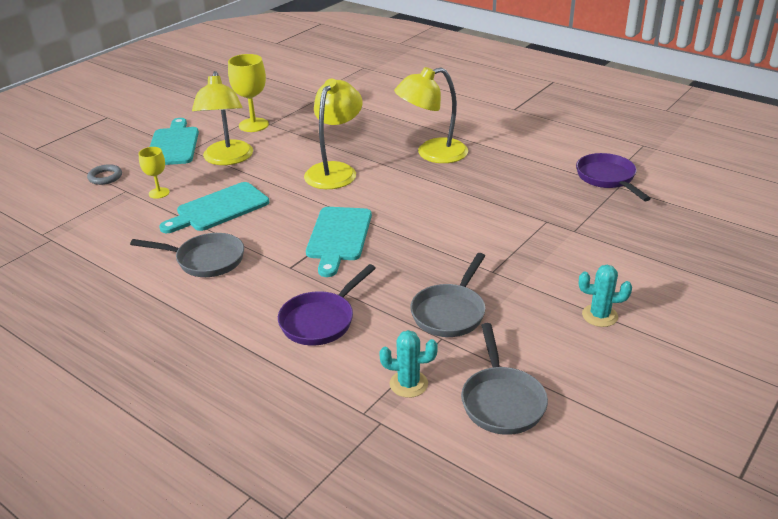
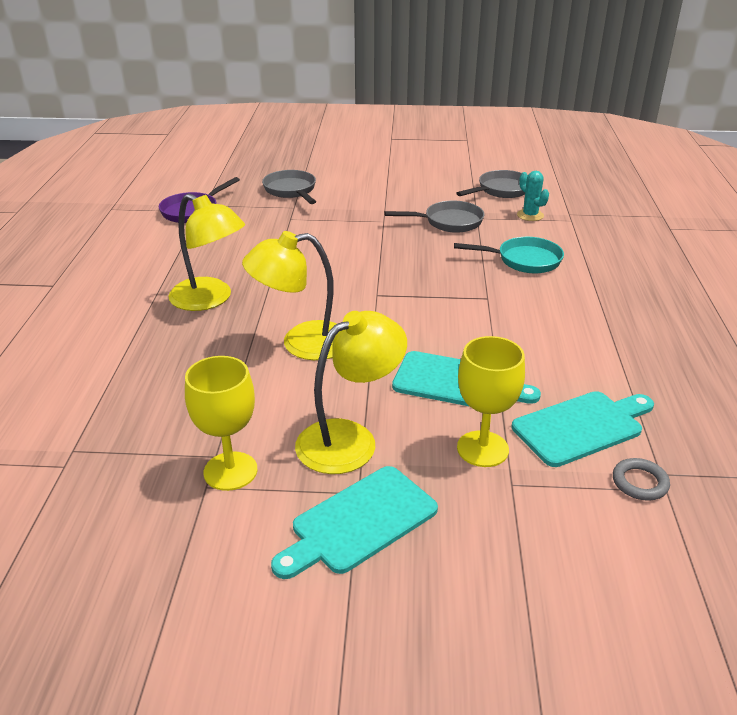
camera: 125 degrees left, 0 degrees up
(105, 177) = (509, 532): grey ring -> grey ring (639, 482)
(159, 193) = (482, 449): yellow goblet -> yellow goblet, size x1.68
(205, 260) = (538, 344): grey pan -> grey pan (291, 190)
(321, 320) = (524, 260): purple pan -> turquoise pan
(338, 237) = (418, 293): turquoise cutting board -> turquoise cutting board (581, 427)
(599, 316) = (388, 182): turquoise cactus -> none

